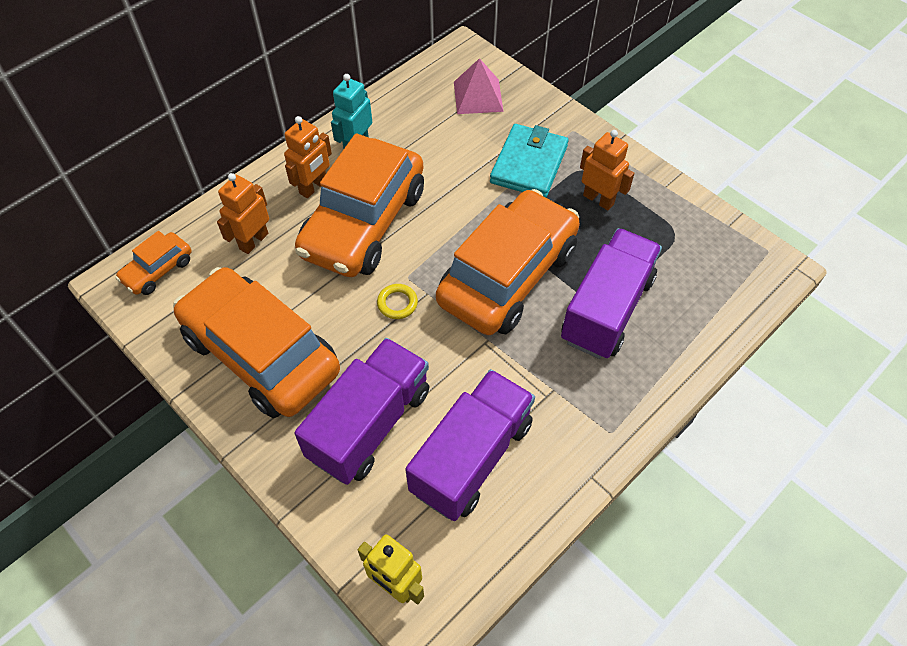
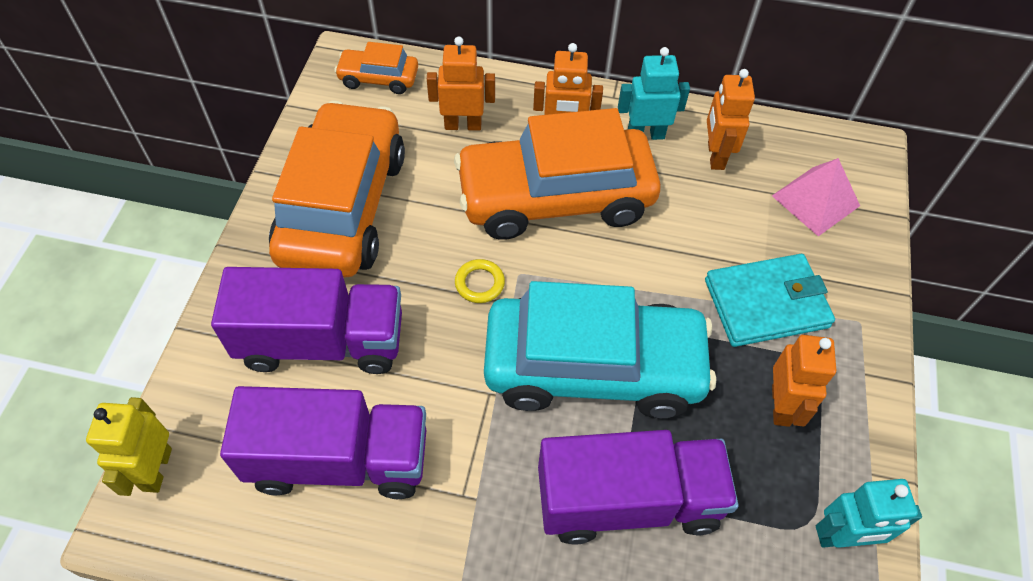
camera: 55 degrees right, 0 degrees up
(404, 121) = (715, 155): none -> orange robot
(508, 275) = (593, 367): orange car -> turquoise car
(692, 223) = (842, 537): none -> turquoise robot

